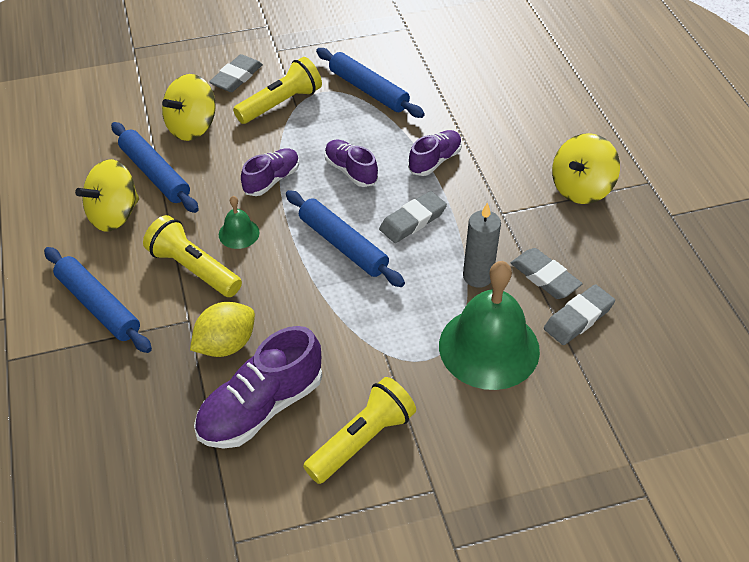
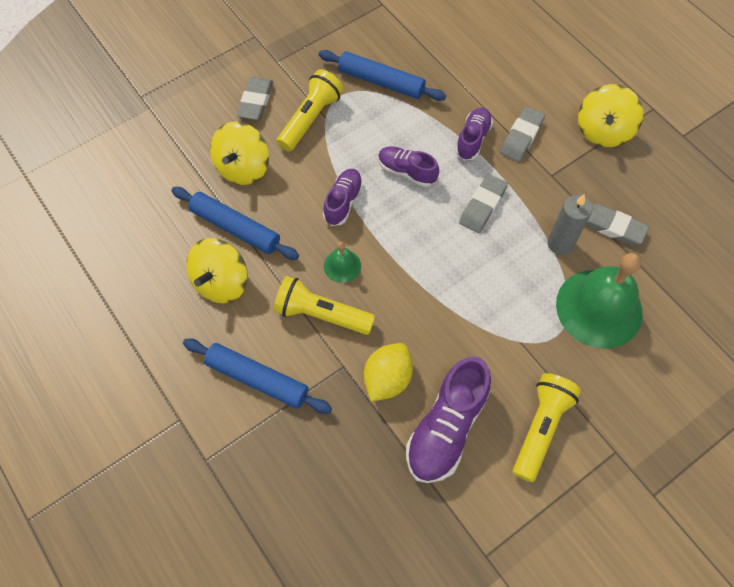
camera: 20 degrees left, 15 degrees up
(343, 245) = (437, 249): blue rolling pin -> none
(578, 318) = (655, 257): grey eraser -> grey eraser (521, 137)

